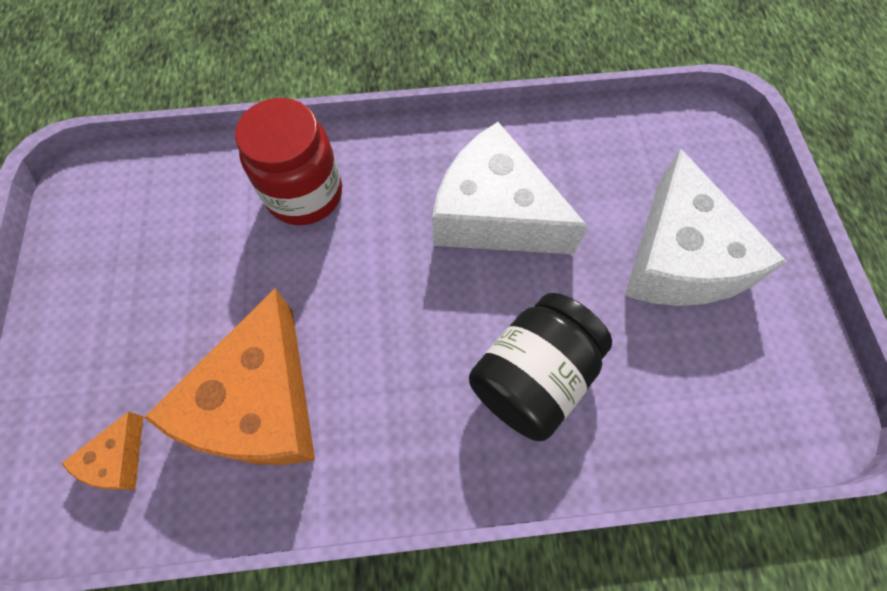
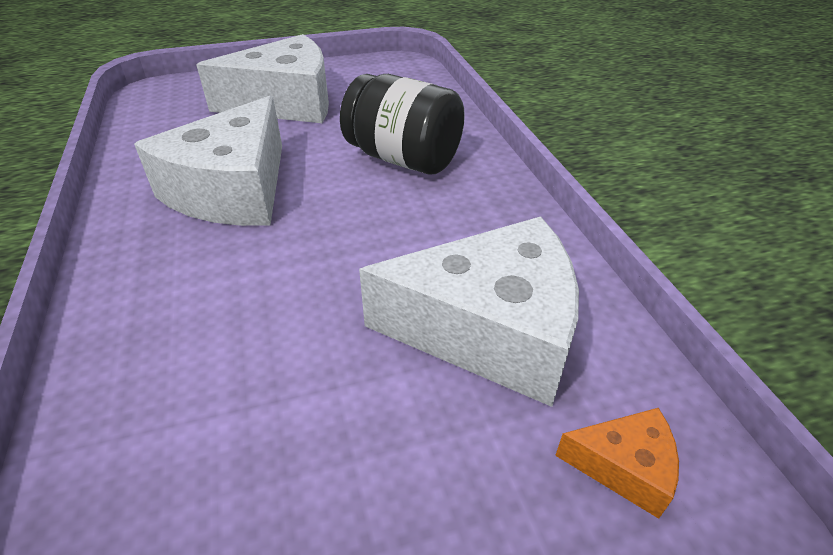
camera: 100 degrees left, 25 degrees down
(259, 403) = (489, 330): orange cheese -> white cheese
(304, 194) = (177, 352): red jar -> none

